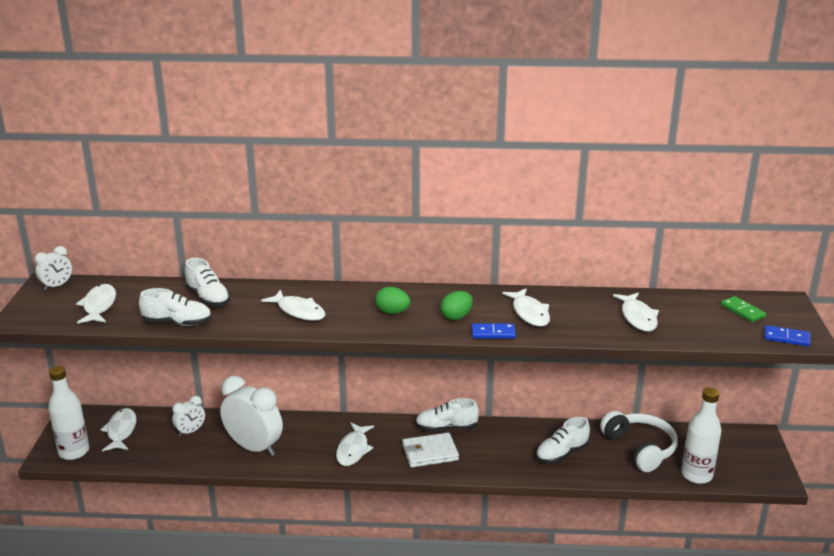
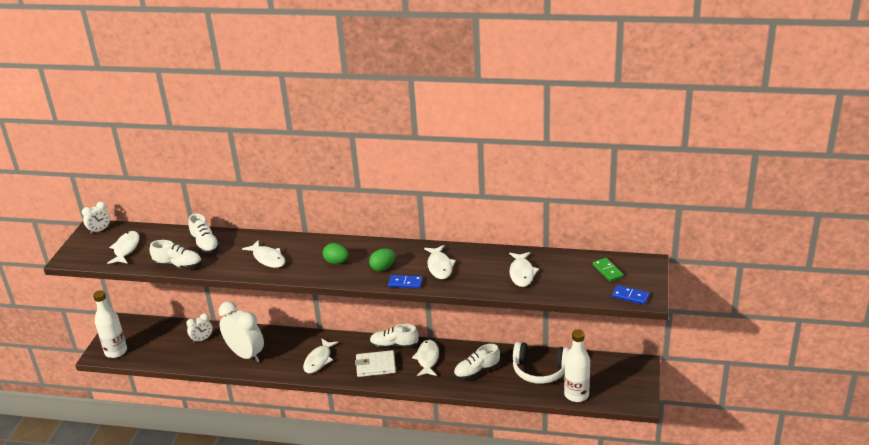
camera: 10 degrees right, 5 degrees up
(121, 431) = (152, 336): white fish -> white fish (427, 359)
(640, 448) = (540, 370): white headphones -> white headphones turned 120 degrees clockwise

